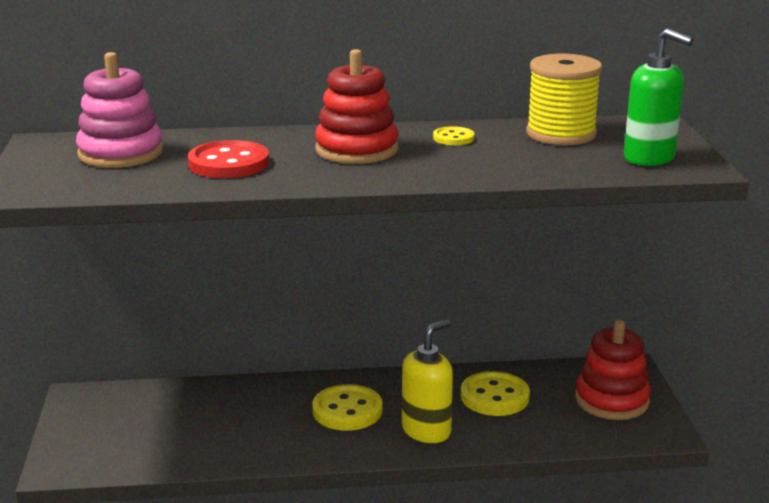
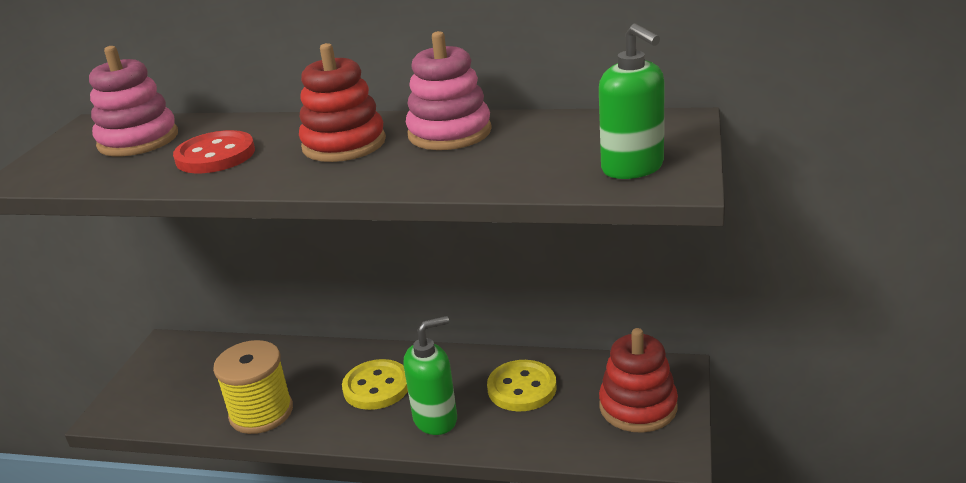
camera: 20 degrees right, 5 degrees up
(426, 430) = (436, 419): yellow soap dispenser -> green soap dispenser
(453, 138) = (449, 133): yellow button -> pink stacking toy
(561, 134) = (564, 132): yellow spool -> yellow spool (261, 412)

